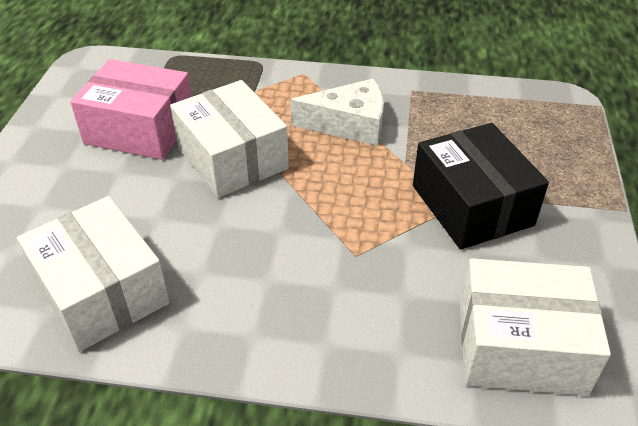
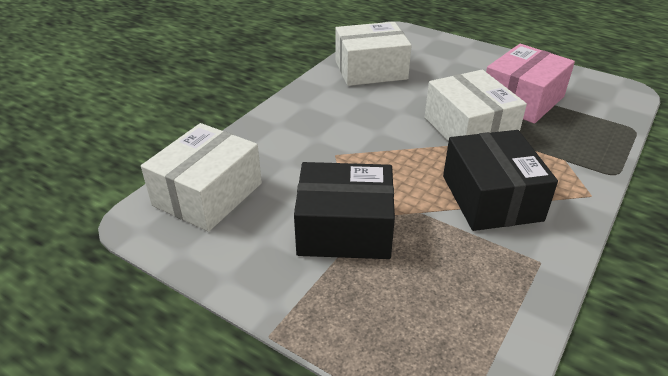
camera: 115 degrees right, 5 degrees down
(232, 158) = (469, 129): white box -> white box turned 75 degrees clockwise
(349, 124) = (491, 198): white cheese -> black box

